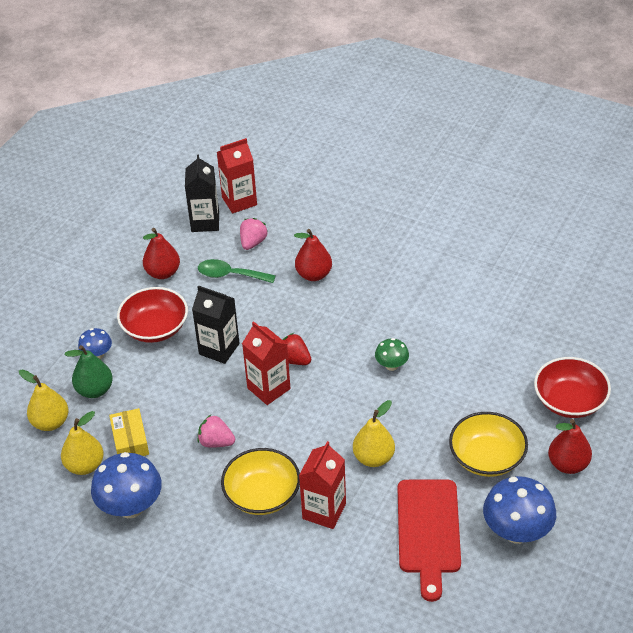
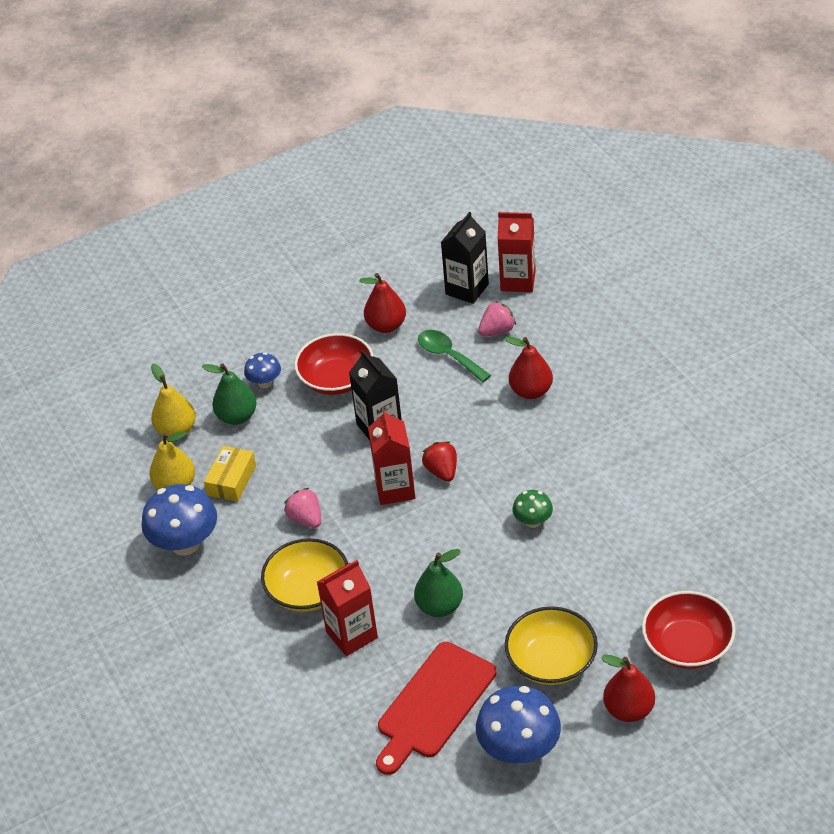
camera: 35 degrees right, 0 degrees up
(373, 458) = (439, 606): yellow pear -> green pear

